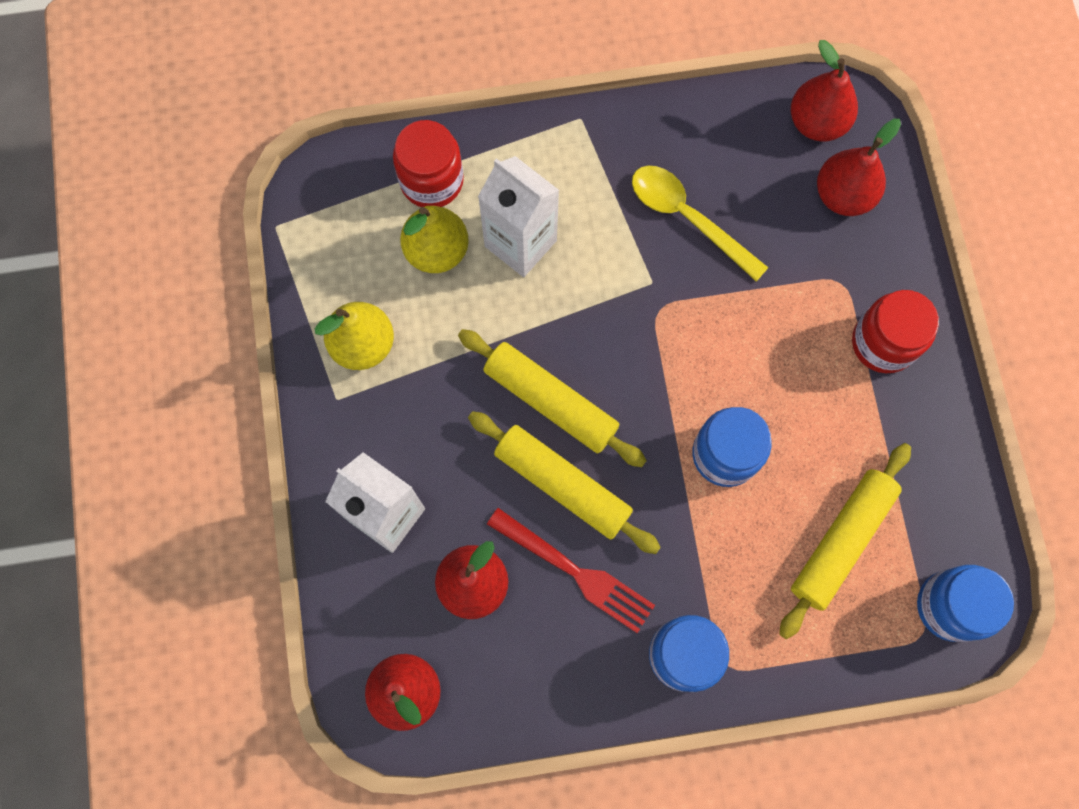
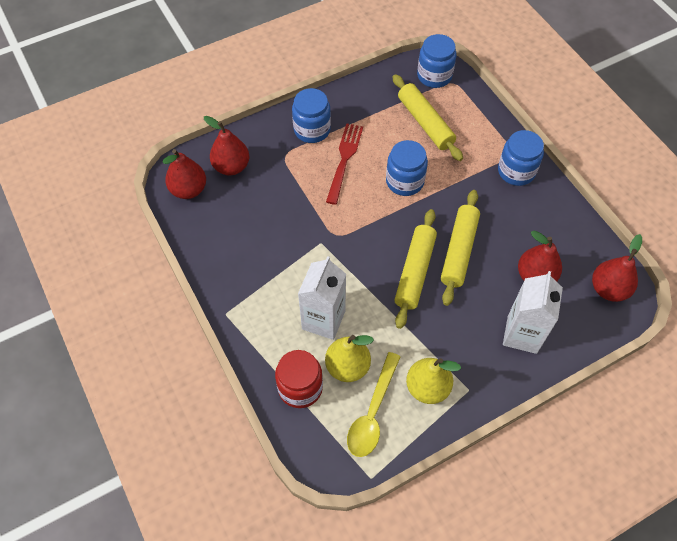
camera: 110 degrees left, 15 degrees down
(575, 572) = (502, 230): red fork -> red fork (344, 160)
(688, 218) = (273, 236): yellow spoon -> yellow spoon (372, 412)
(841, 541) = (425, 123): yellow rolling pin -> yellow rolling pin turned 45 degrees clockwise
(883, 343) = (312, 130): red jar -> blue jar

